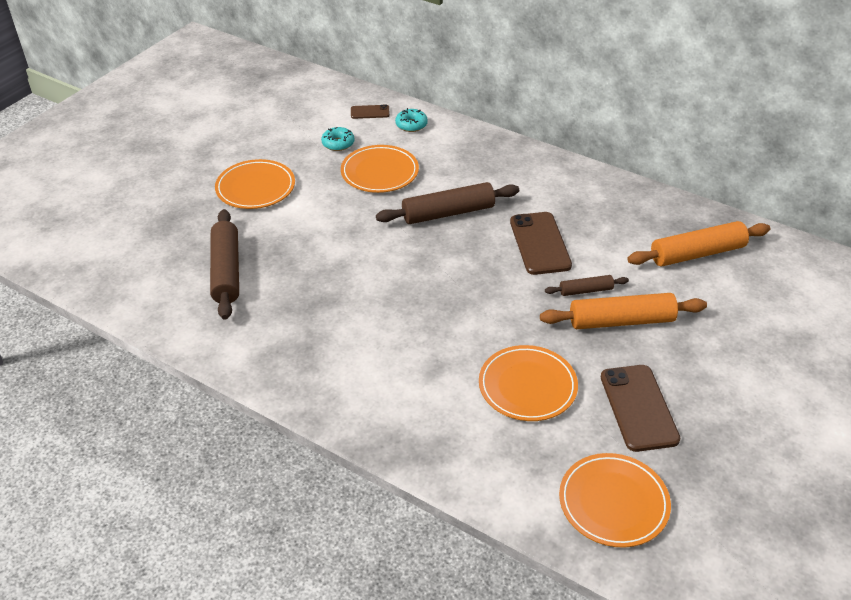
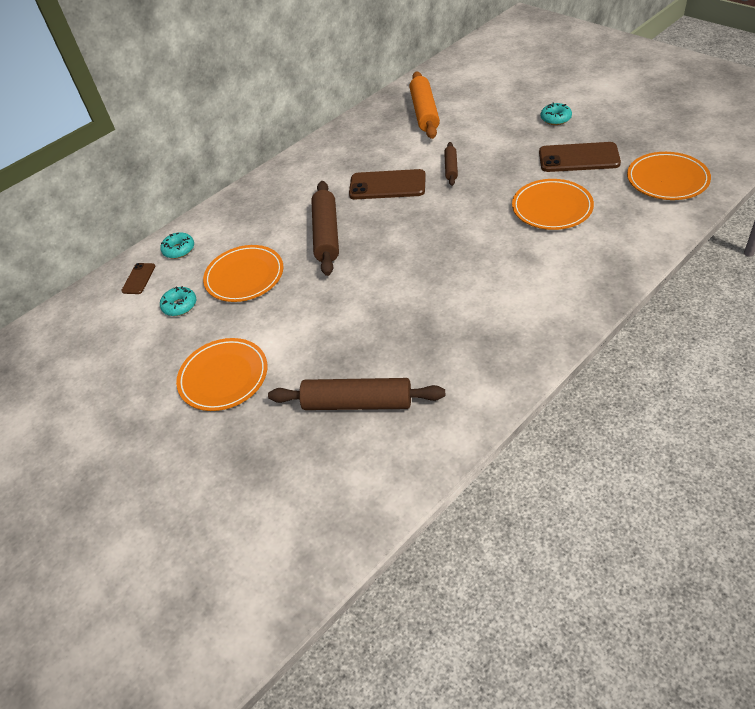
camera: 70 degrees left, 5 degrees up
(621, 321) = (488, 155): orange rolling pin -> none
(725, 380) = (555, 119): none -> turquoise donut

